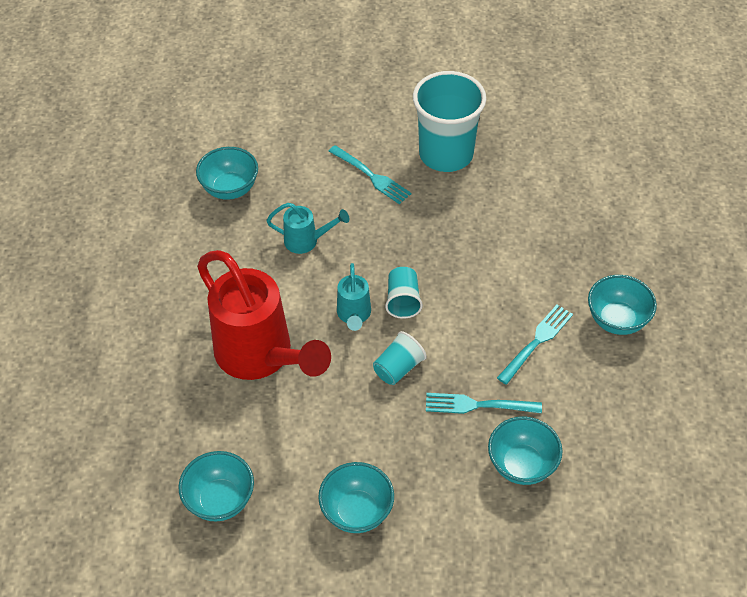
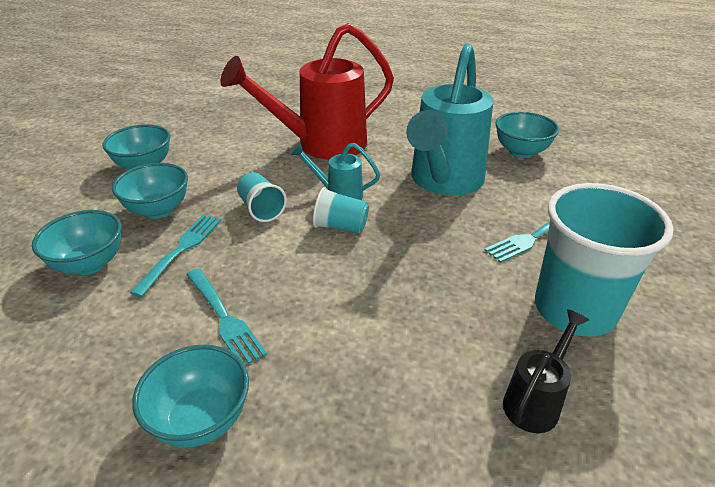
camera: 105 degrees right, 15 degrees down
(220, 500) = (209, 118): turquoise bowl -> turquoise bowl (158, 210)
(307, 241) = (443, 182): turquoise watering can -> turquoise watering can, size x2.18
(530, 171) = (535, 400): none -> black watering can

